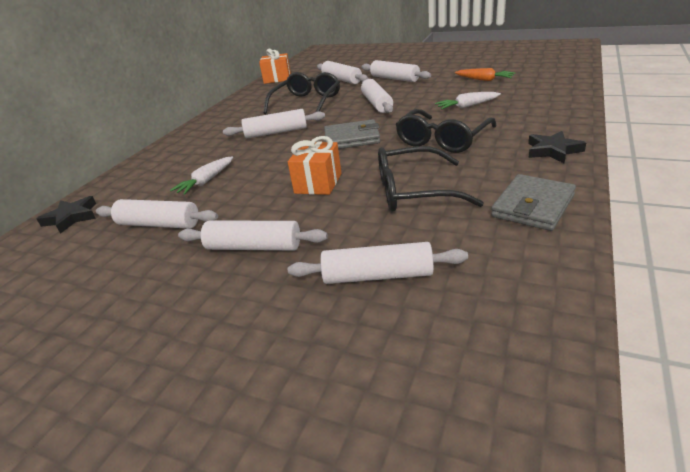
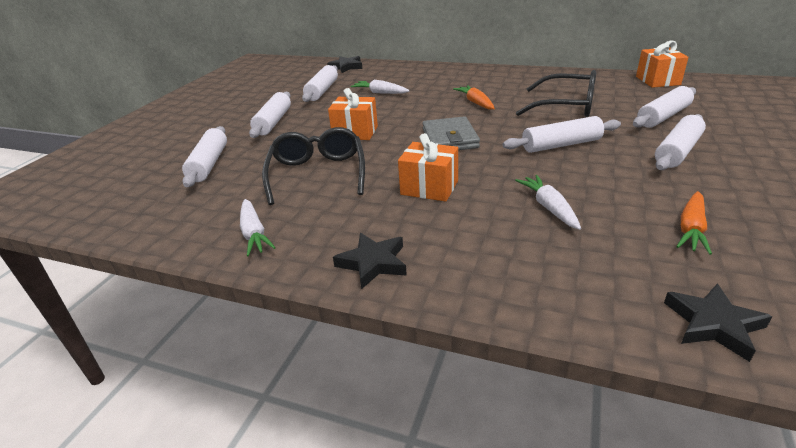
camera: 85 degrees right, 0 degrees up
(276, 132) = (475, 103): white rolling pin -> orange carrot
(442, 140) = (429, 188): black glasses -> orange gift
(533, 206) = (254, 233): grey wallet -> white carrot
(562, 80) = (713, 324): none -> black star

